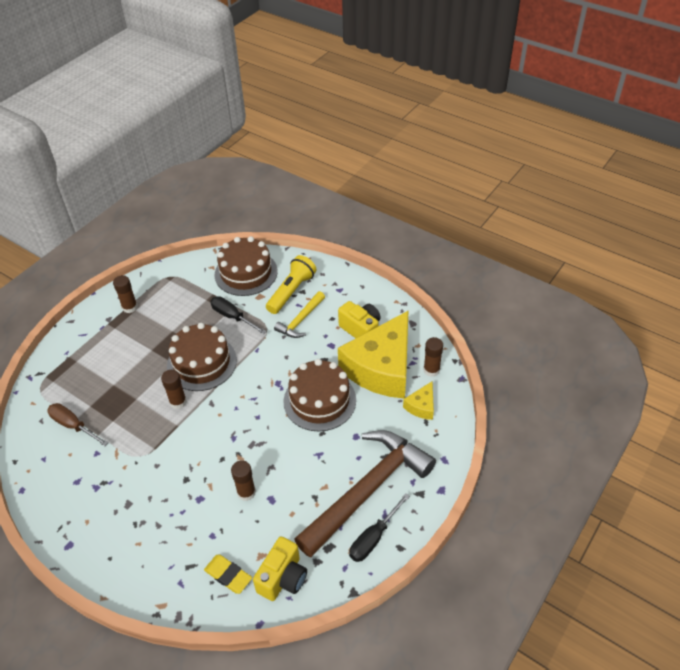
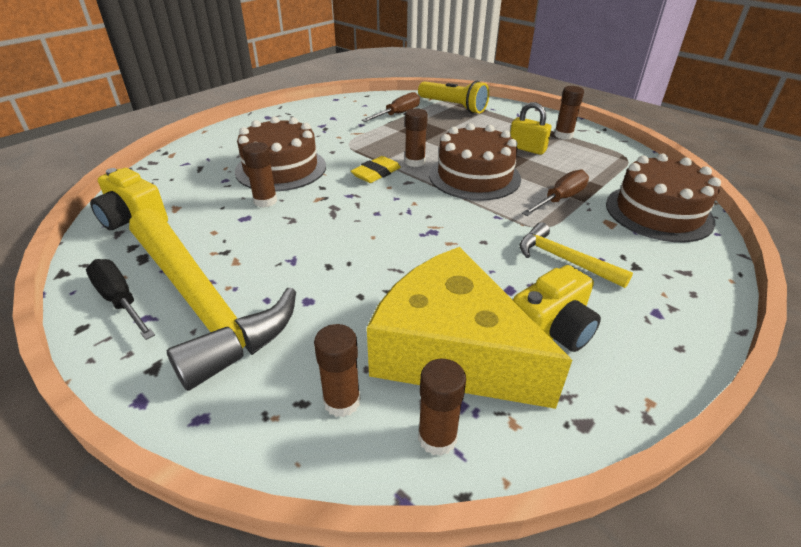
camera: 95 degrees right, 10 degrees down
(154, 331) = (527, 149): none -> yellow padlock
(228, 575) = (169, 187): yellow eraser -> yellow eraser (376, 173)
(232, 317) = (560, 199): black screwdriver -> brown screwdriver
(291, 292) = (631, 254): yellow flashlight -> yellow flashlight (453, 106)
(319, 400) = (390, 268): brown cake -> brown cake (281, 168)
(368, 490) = (201, 303): brown hammer -> yellow hammer
(421, 406) = (342, 401): yellow cheese -> brown glue stick

